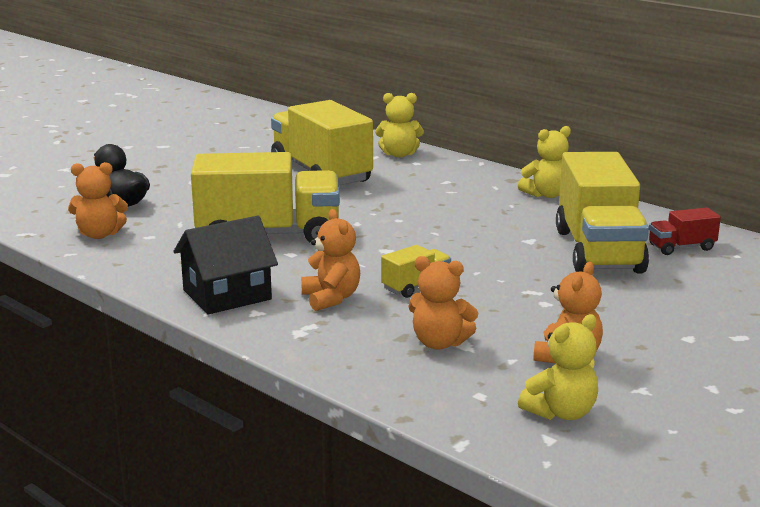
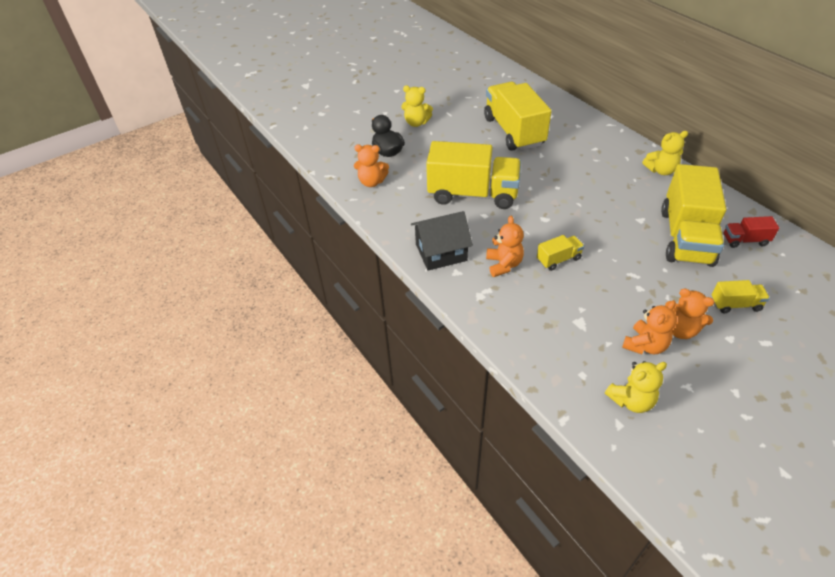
camera: 15 degrees right, 25 degrees up
(399, 154) = (567, 115): yellow teddy bear -> yellow teddy bear (416, 123)
(439, 343) = (565, 319): orange teddy bear -> orange teddy bear (680, 330)
(686, 306) = (735, 304): none -> yellow truck

